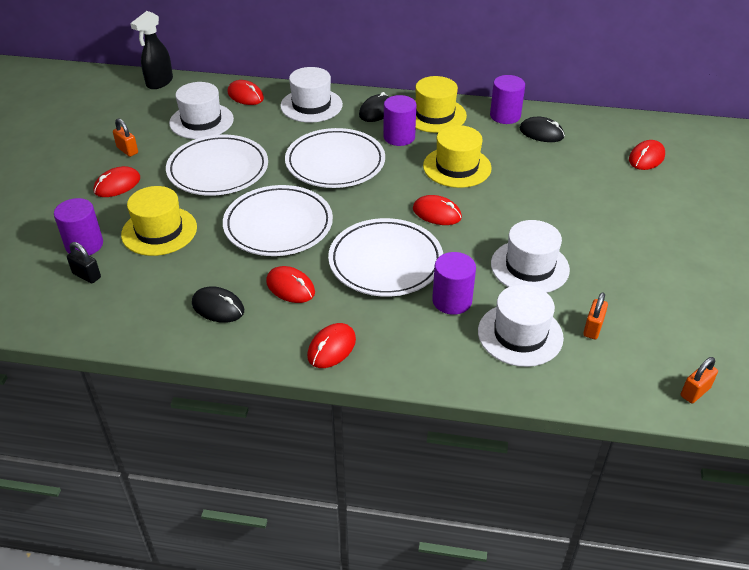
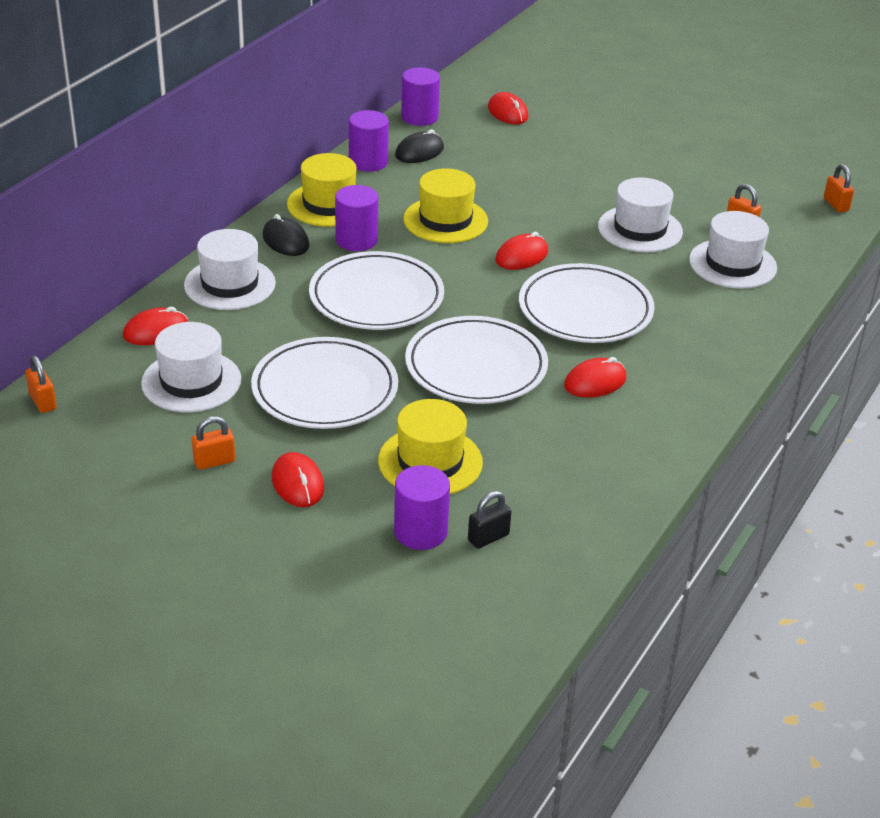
camera: 70 degrees left, 5 degrees down
(159, 82) = (43, 402): black spray bottle -> orange padlock
(218, 307) = (604, 440): black mouse -> none
(331, 348) = (704, 377): red mouse -> none
(452, 301) = (668, 287): purple cylinder -> purple cylinder (419, 117)

